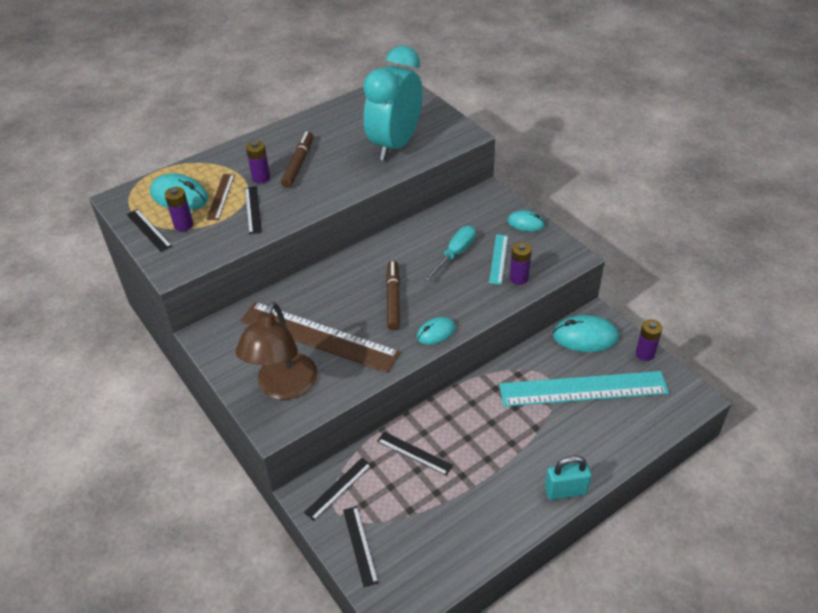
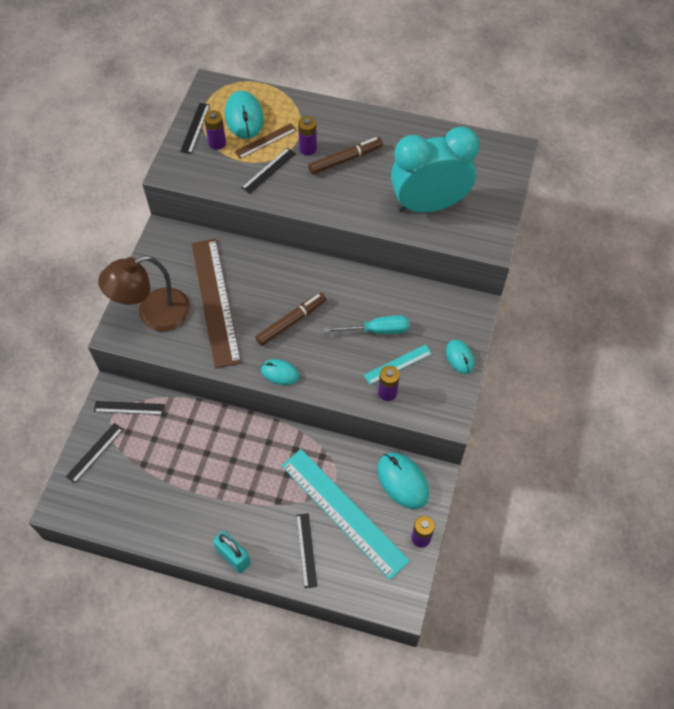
camera: 50 degrees right, 15 degrees up
(414, 453) = (193, 434): black ruler -> black ruler (306, 550)

